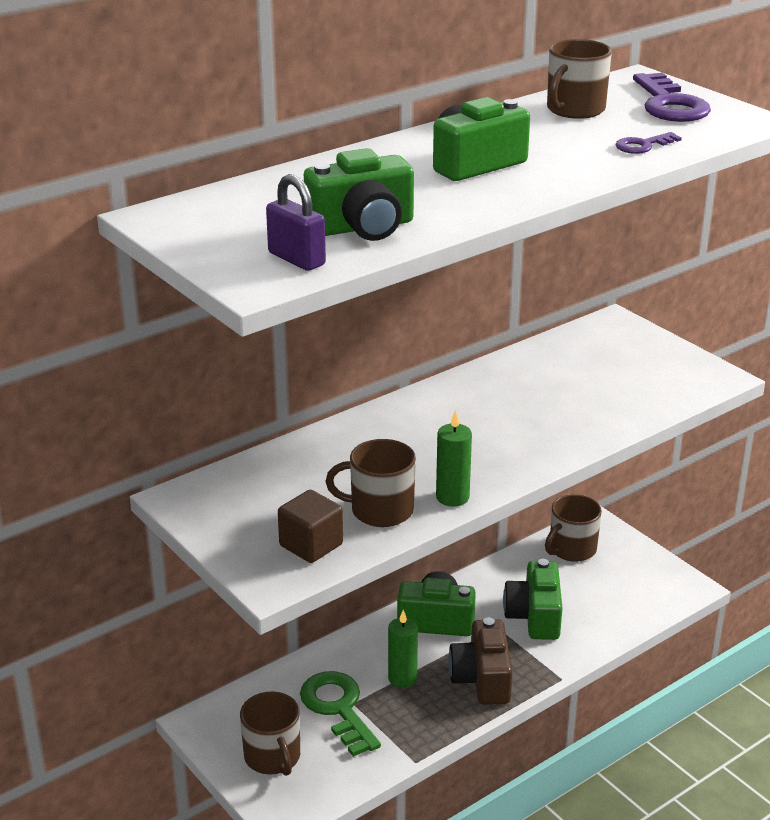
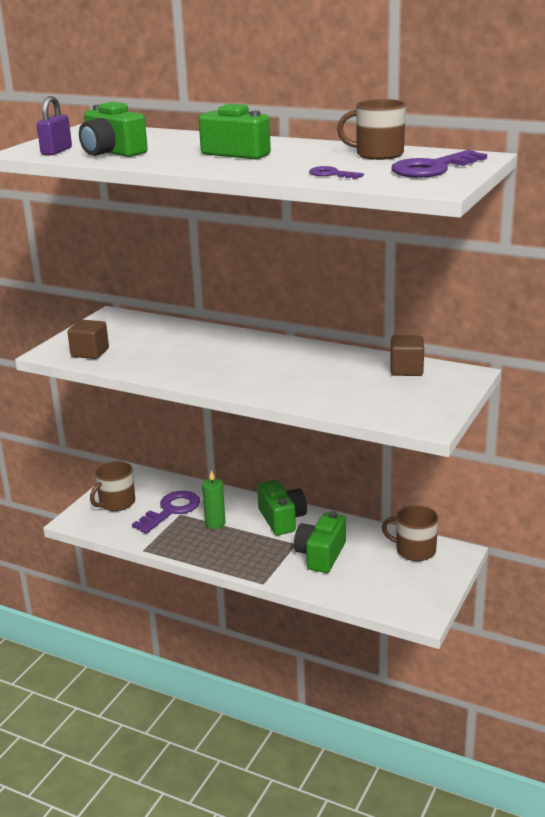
camera: 65 degrees right, 5 degrees down
(338, 708) = (171, 510): green key -> purple key
(380, 510) = (139, 360): brown mug -> none
(452, 497) = (170, 375): green candle -> none
(482, 679) = (237, 552): brown camera -> none
(534, 616) = (321, 555): green camera -> green camera turned 45 degrees counterclockwise
(576, 349) = (406, 370): none -> brown cube

